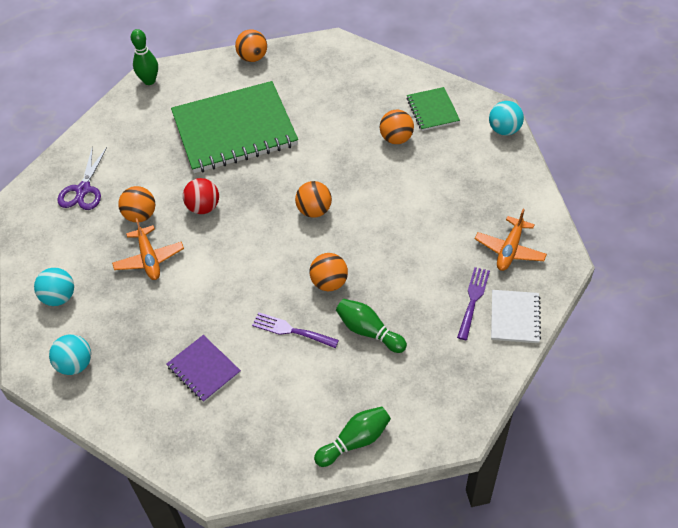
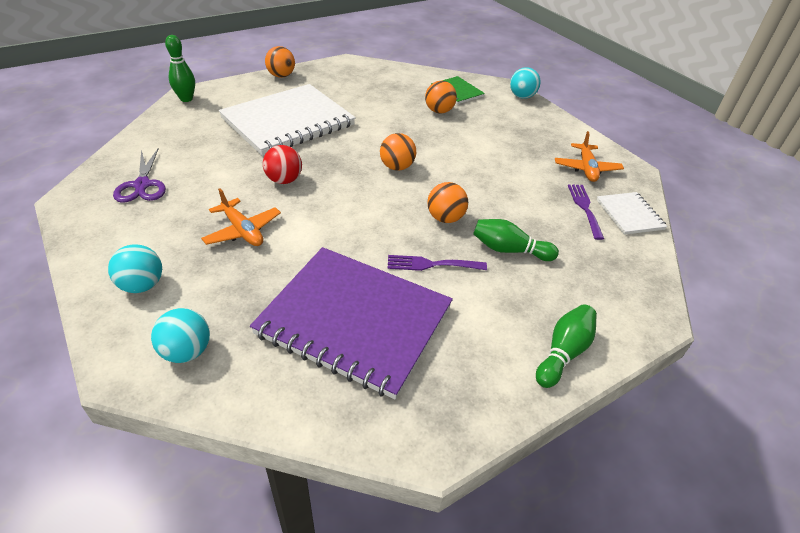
camera: 25 degrees left, 10 degrees down
(140, 215) = (217, 196): orange ball -> none
(203, 369) = (354, 321): purple notebook -> purple notebook, size x2.18
(234, 130) = (288, 122): green notebook -> white notebook

